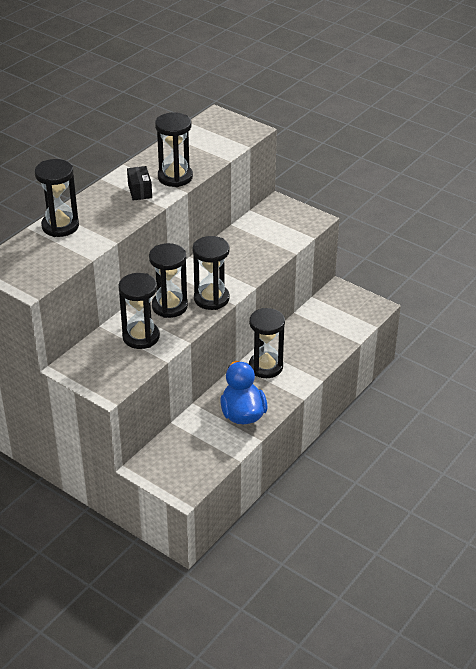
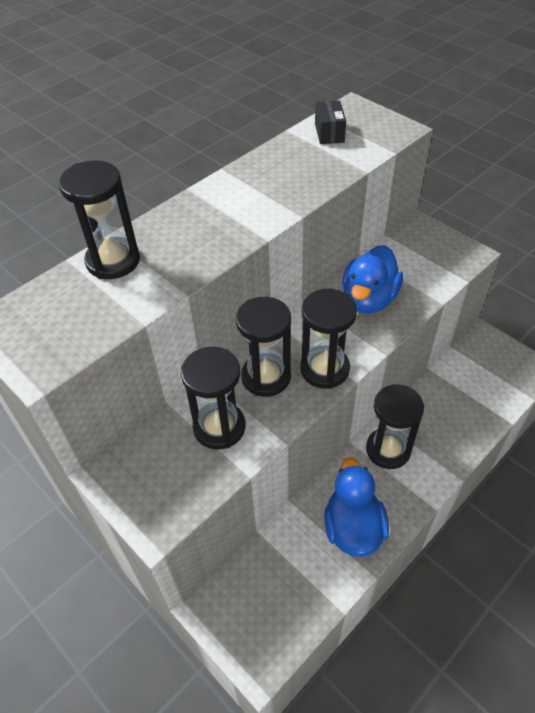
camera: 10 degrees right, 10 degrees up
(140, 191) = (236, 211): black box -> black box (329, 133)
(175, 177) = (288, 192): black hourglass -> none
(240, 254) = (369, 299): none -> blue duck

